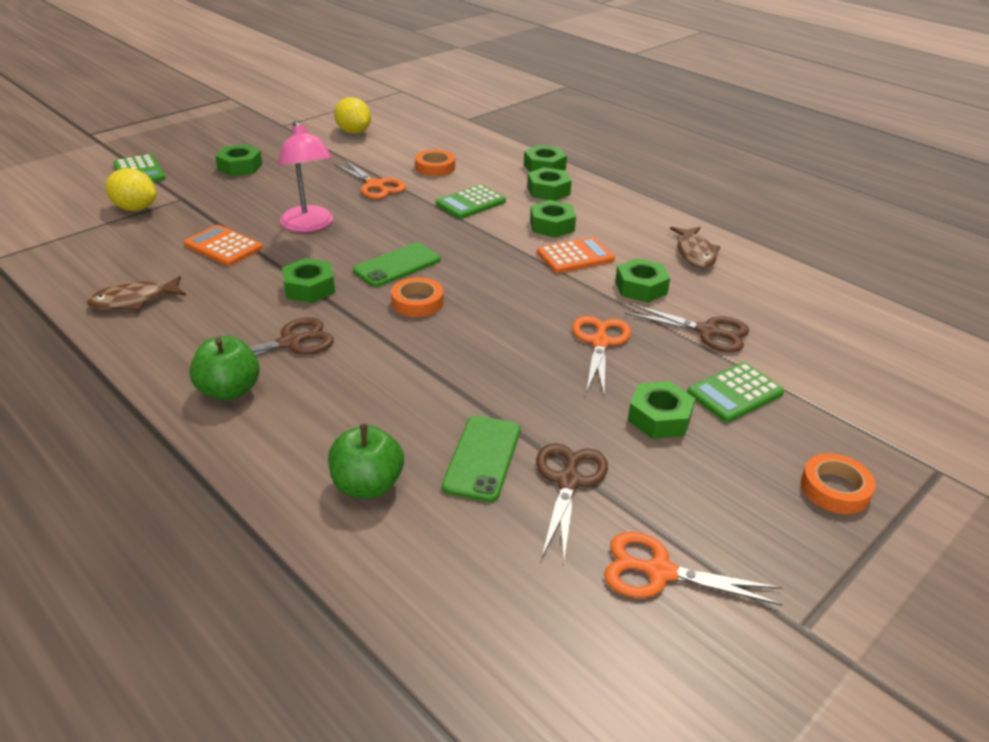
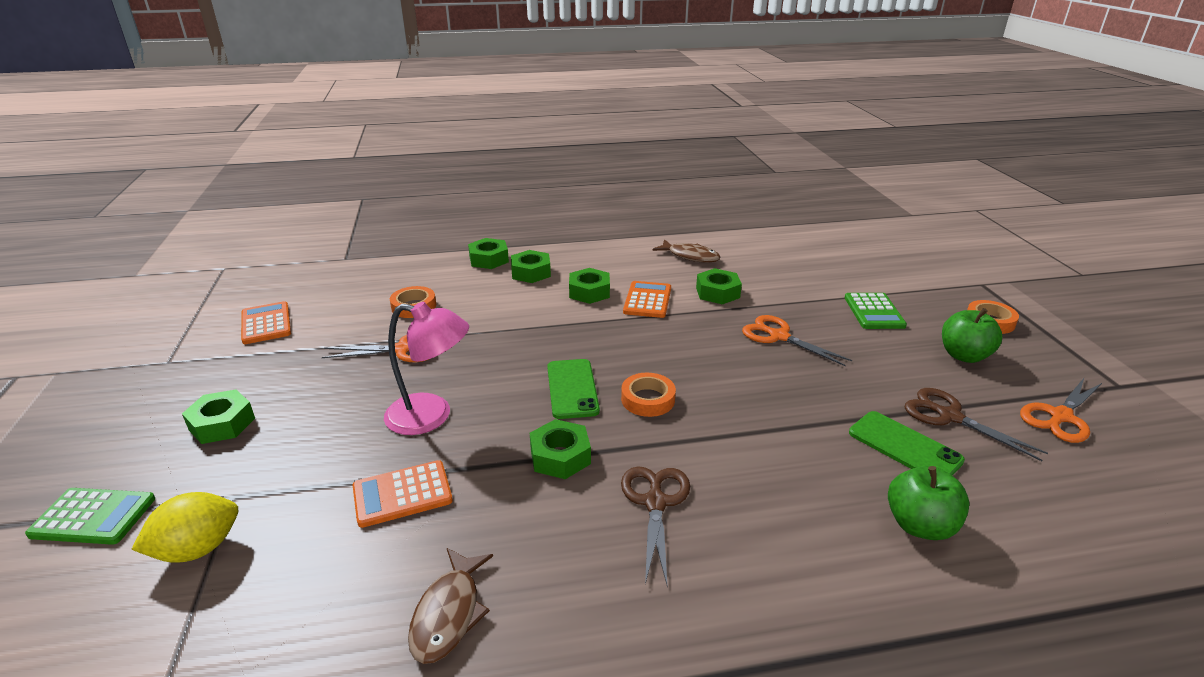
camera: 55 degrees left, 5 degrees down
(229, 390) = (714, 577): green apple -> green apple (964, 355)
(353, 132) = (266, 323): yellow lemon -> orange calculator
(470, 203) = (505, 313): green calculator -> none
(659, 418) = (888, 350): green nut -> none
(707, 332) = (795, 292): brown scissors -> none

